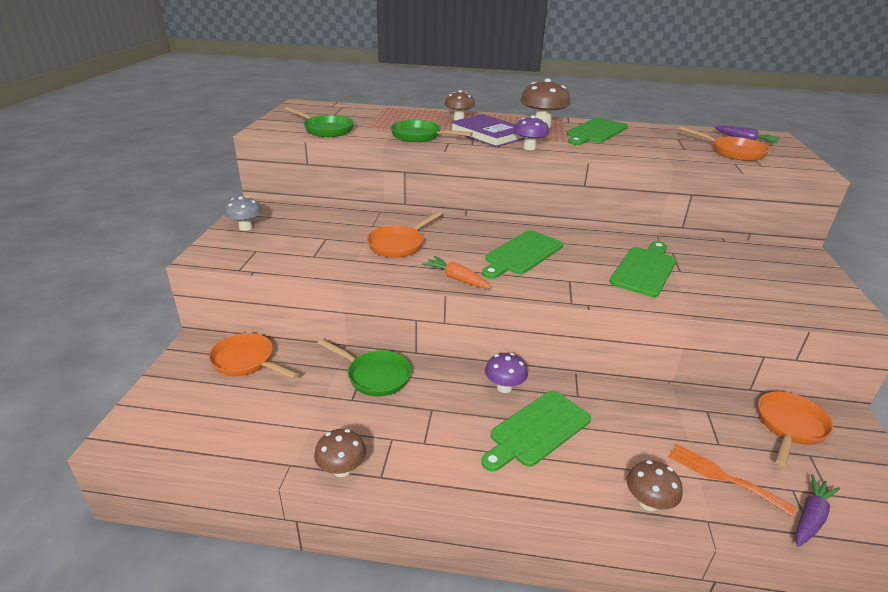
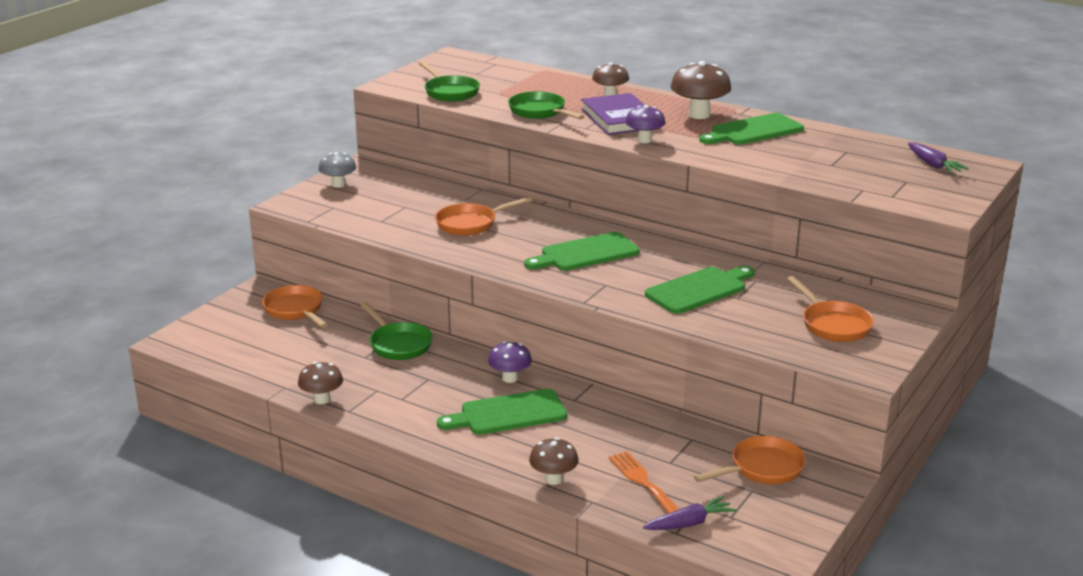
camera: 25 degrees right, 5 degrees down
(456, 278) = (496, 263): orange carrot -> none
(733, 152) = (886, 177): orange pan -> orange pan (833, 324)

